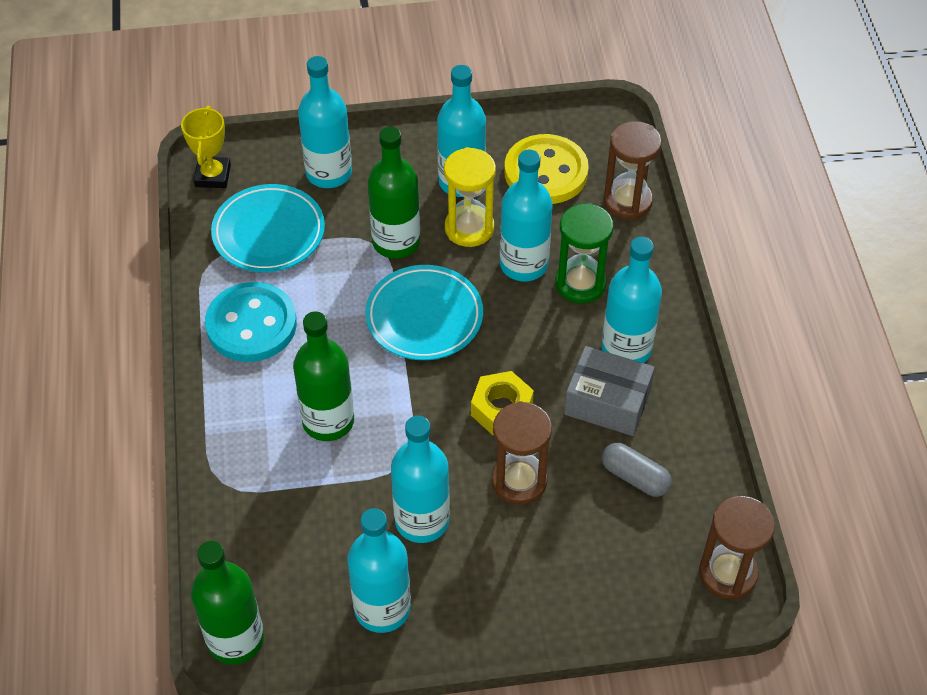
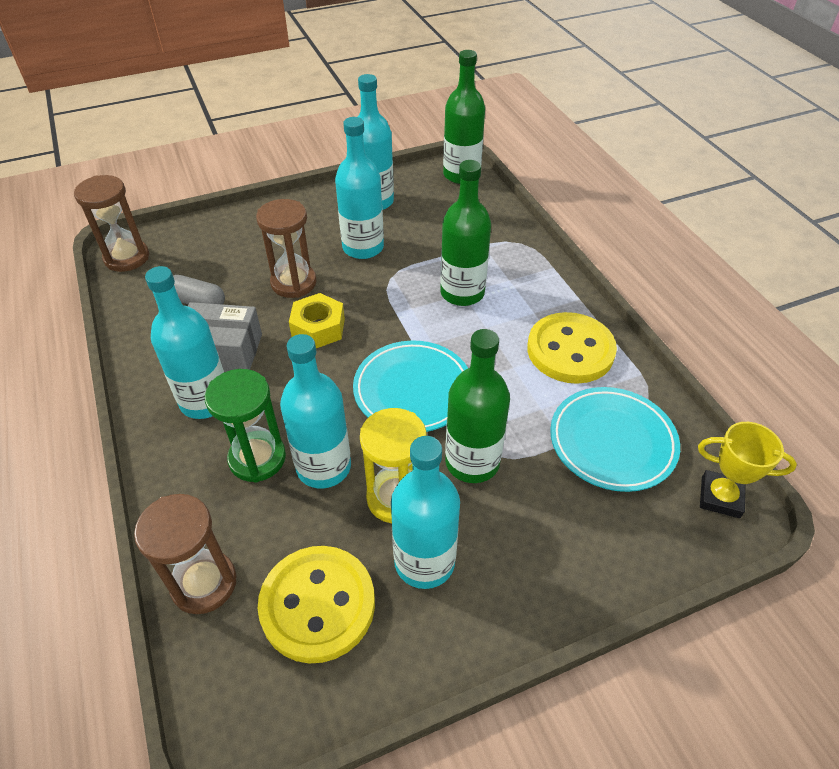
camera: 165 degrees right, 5 degrees down
(213, 176) = (720, 497): yellow trophy -> yellow trophy turned 60 degrees counterclockwise
(251, 325) = (570, 350): turquoise button -> yellow button
(329, 173) = (591, 534): turquoise bottle -> none

